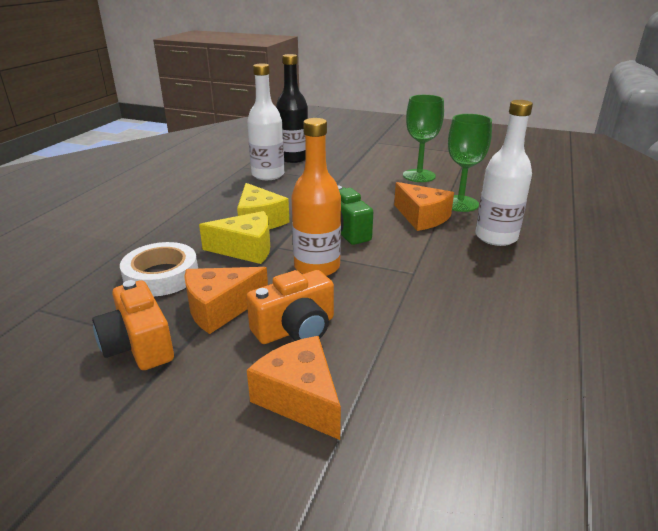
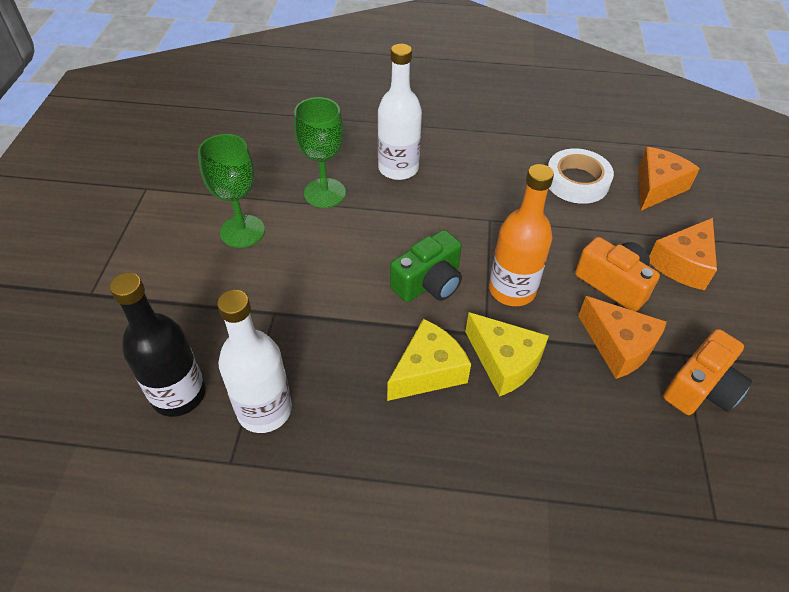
camera: 105 degrees left, 20 degrees up
(161, 275) = (594, 424): white tape -> white tape (577, 181)
(246, 249) = (504, 362): yellow cheese -> yellow cheese turned 150 degrees clockwise
(422, 217) = (370, 221): orange cheese -> orange cheese (657, 187)

